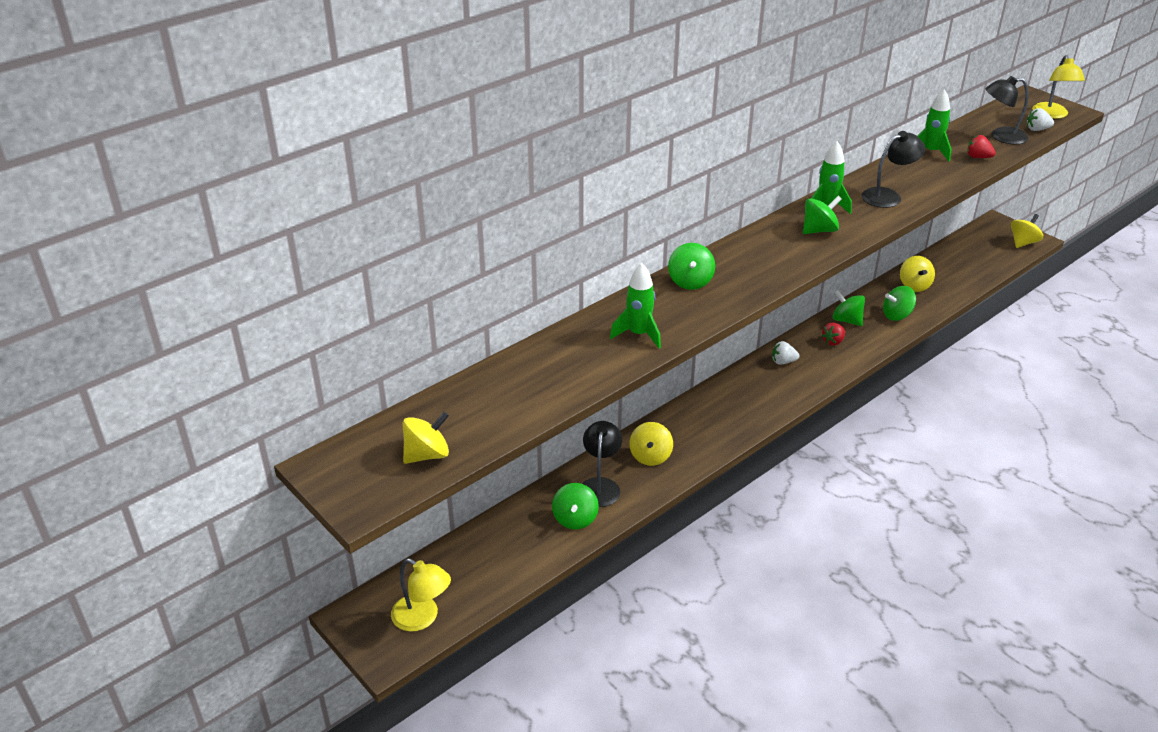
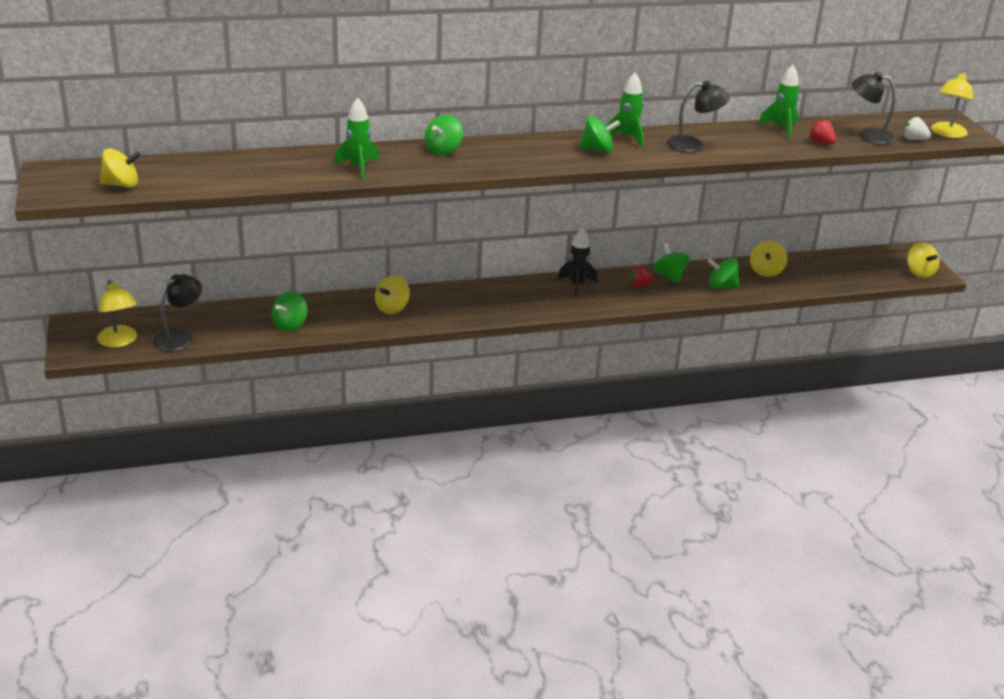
camera: 25 degrees right, 5 degrees down
(600, 485) = (332, 312): black lamp -> black lamp (179, 337)
(783, 362) = (577, 285): white strawberry -> black rocket
(1023, 242) = (919, 273): yellow spinning top -> yellow spinning top turned 90 degrees clockwise

